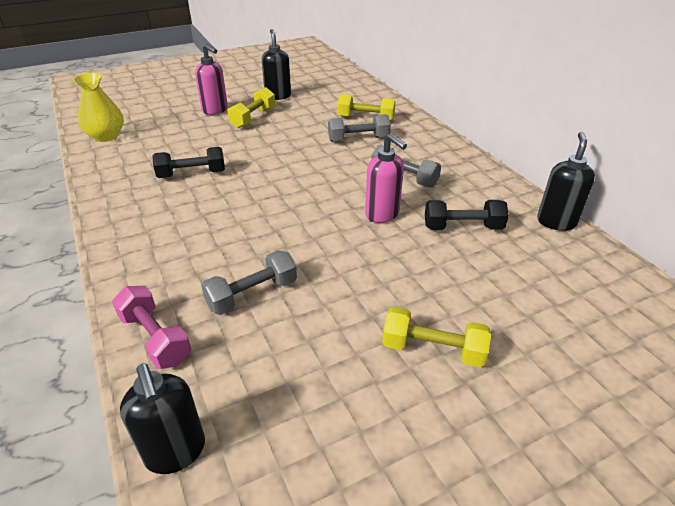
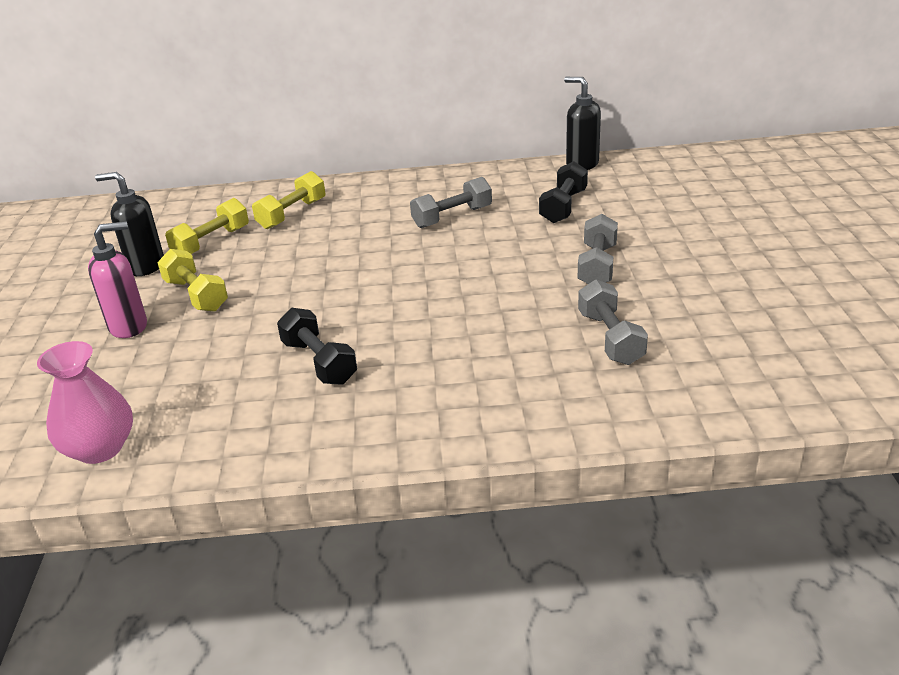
camera: 65 degrees left, 5 degrees down
(106, 136) = (100, 448): yellow vase -> pink vase
(155, 338) = (656, 407): pink dumbbell -> none
(176, 452) = (809, 400): black soap dispenser -> none
(192, 174) = (319, 362): black dumbbell -> black dumbbell turned 45 degrees counterclockwise
(358, 139) = (341, 228): grey dumbbell -> grey dumbbell (597, 266)
(382, 214) = (514, 242): pink soap dispenser -> none
(433, 349) = (722, 256): yellow dumbbell -> yellow dumbbell (211, 242)

